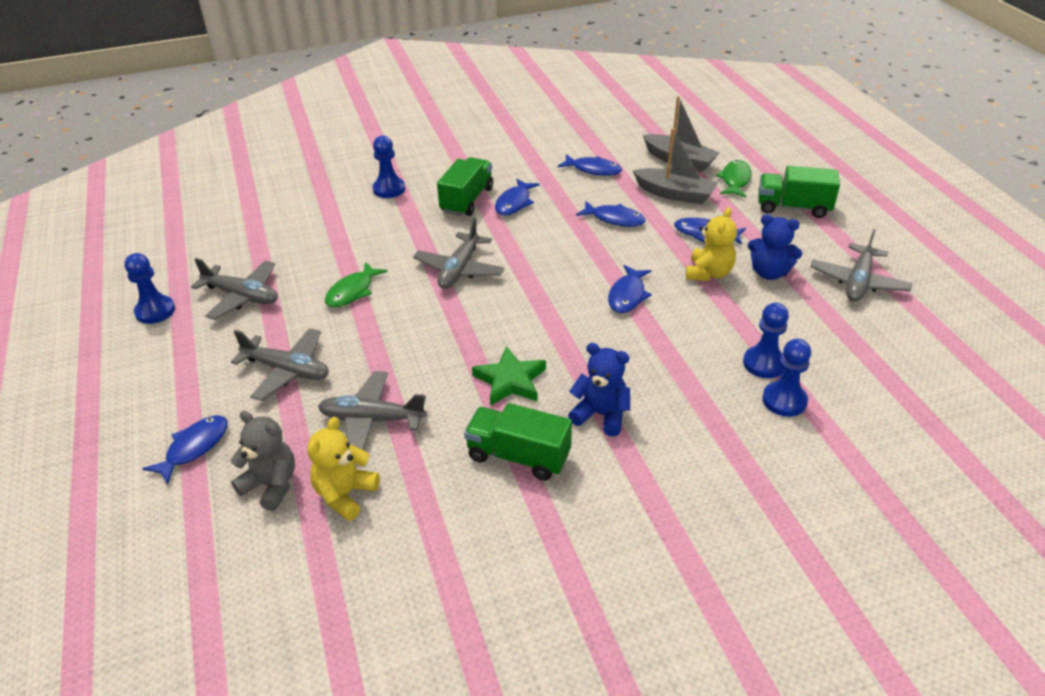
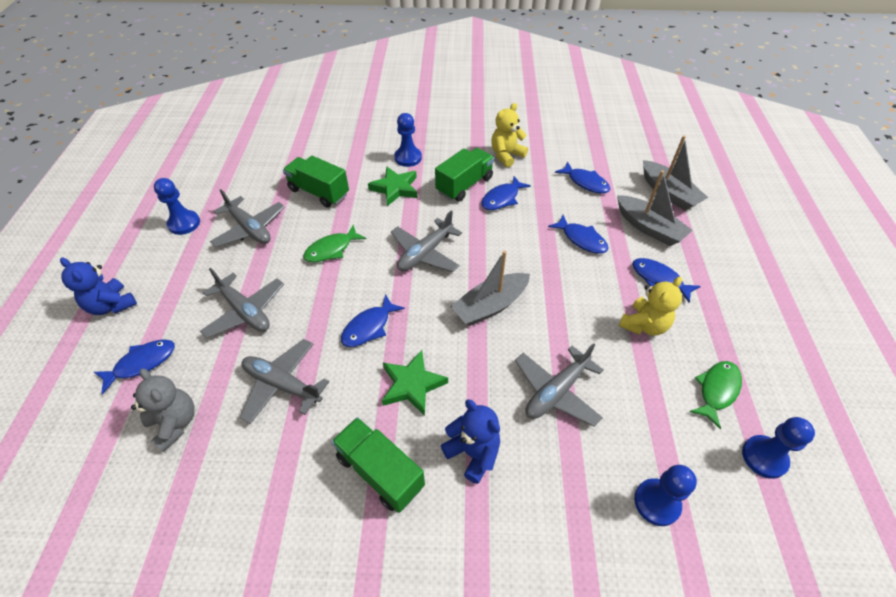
camera: 20 degrees right, 10 degrees up
(345, 494) = (223, 456): yellow teddy bear -> yellow teddy bear (506, 155)
(391, 220) = (395, 188): none -> green star
(553, 296) = (490, 306): none -> grey boat
(627, 295) = (557, 326): blue fish -> blue fish (369, 327)
(735, 180) = (713, 228): green fish -> green fish (717, 390)
(764, 363) = (654, 449): blue pawn -> blue pawn (764, 457)
(769, 273) = (704, 343): blue teddy bear -> blue teddy bear (112, 305)
(793, 207) = (759, 274): green truck -> green truck (319, 192)
(858, 282) = (793, 383): grey plane -> grey plane (556, 391)

